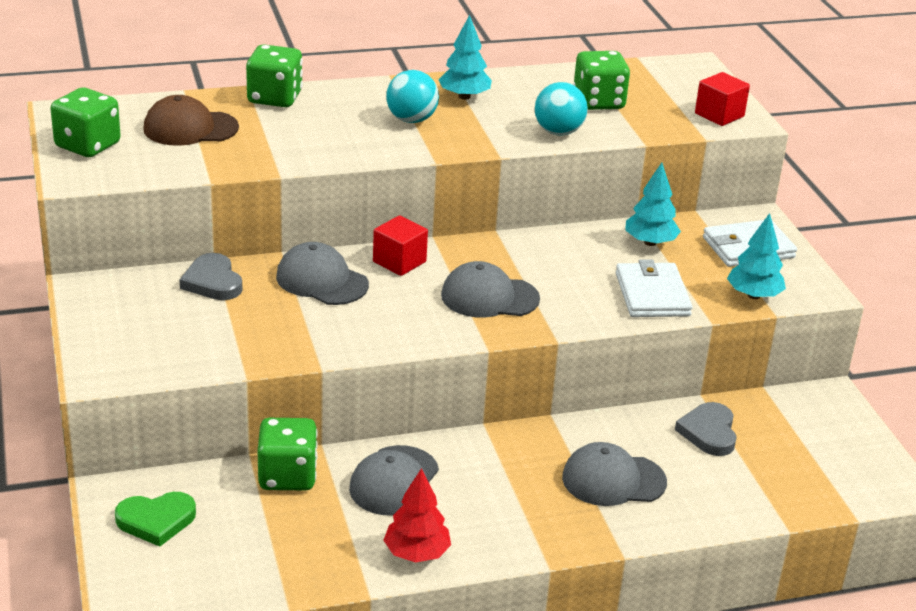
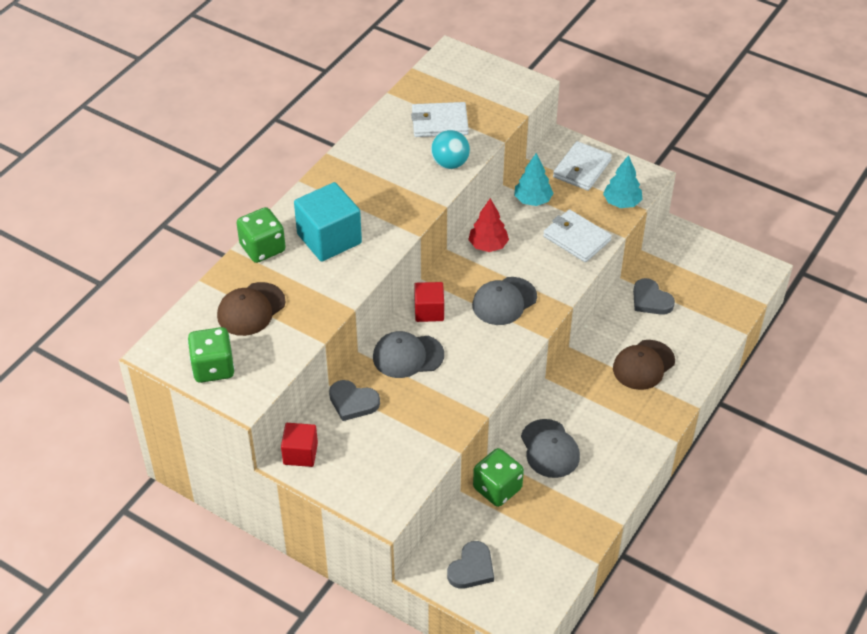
camera: 40 degrees left, 15 degrees up
(156, 520) = (471, 568): green heart -> grey heart
(345, 122) = (329, 239): none -> turquoise cube
(411, 120) = (362, 210): turquoise ball -> none
(416, 553) = (612, 482): red tree -> red tree (488, 245)
(464, 97) = (365, 170): turquoise tree -> none
(598, 102) = (439, 122): green dice -> white wallet
(613, 480) = (643, 365): grey cap -> brown cap
(719, 115) = (511, 89): red cube -> red cube (300, 453)

